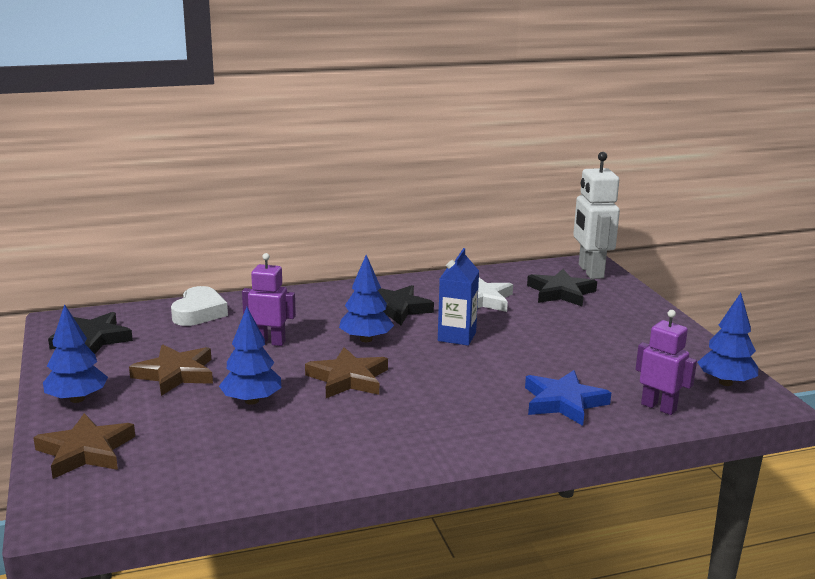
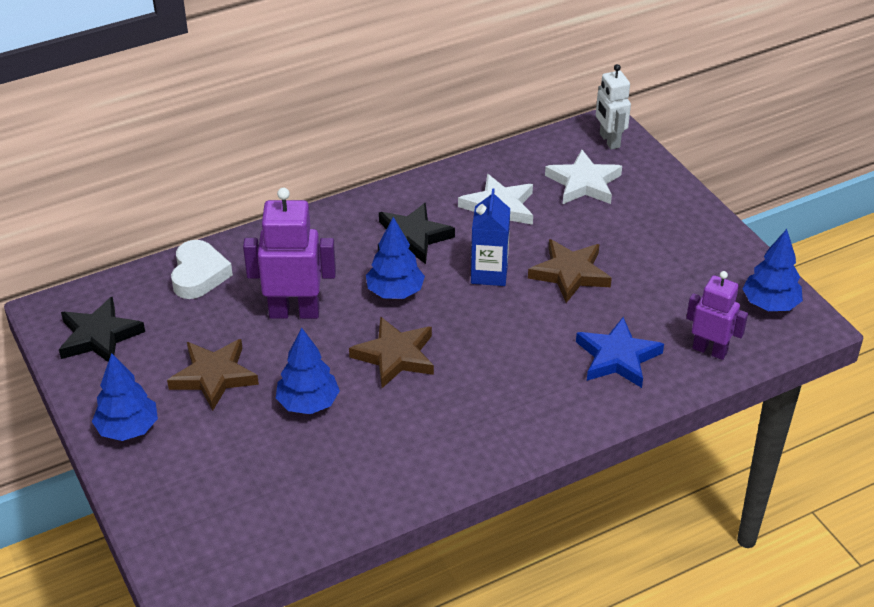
camera: 10 degrees left, 20 degrees up
(85, 451) = (171, 499): brown star -> brown star (570, 274)
(270, 342) = (294, 312): purple robot -> purple robot, size x1.53
(561, 292) = (584, 183): black star -> white star
(590, 271) = (609, 141): white robot -> white robot, size x0.65

